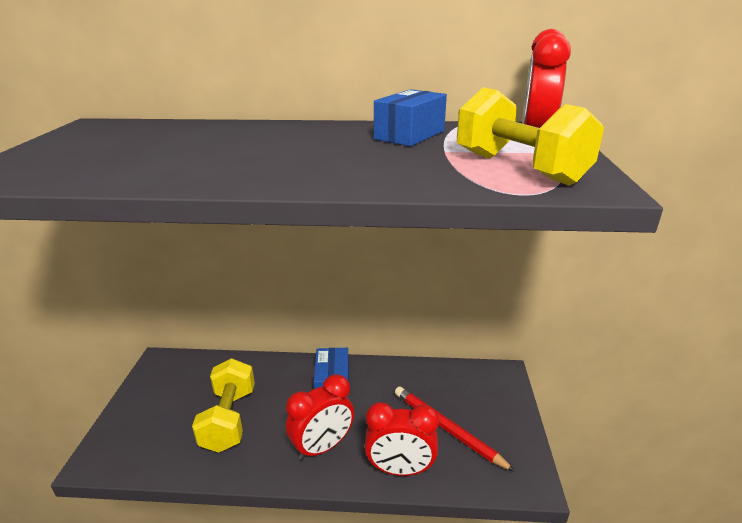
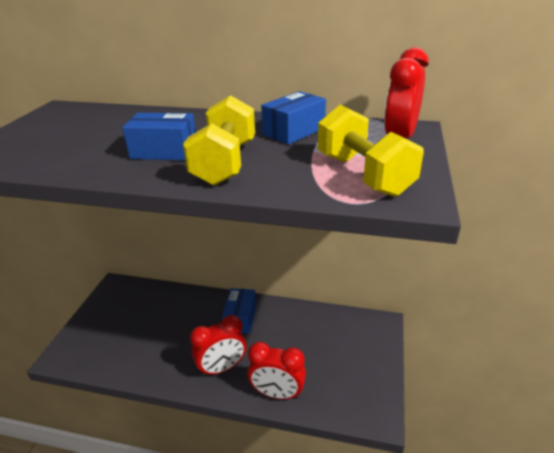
camera: 10 degrees right, 5 degrees up
(229, 419) = (157, 337): yellow dumbbell -> yellow dumbbell (225, 163)
(258, 158) = (164, 151): none -> blue box
(447, 429) = (323, 365): red pencil -> none

